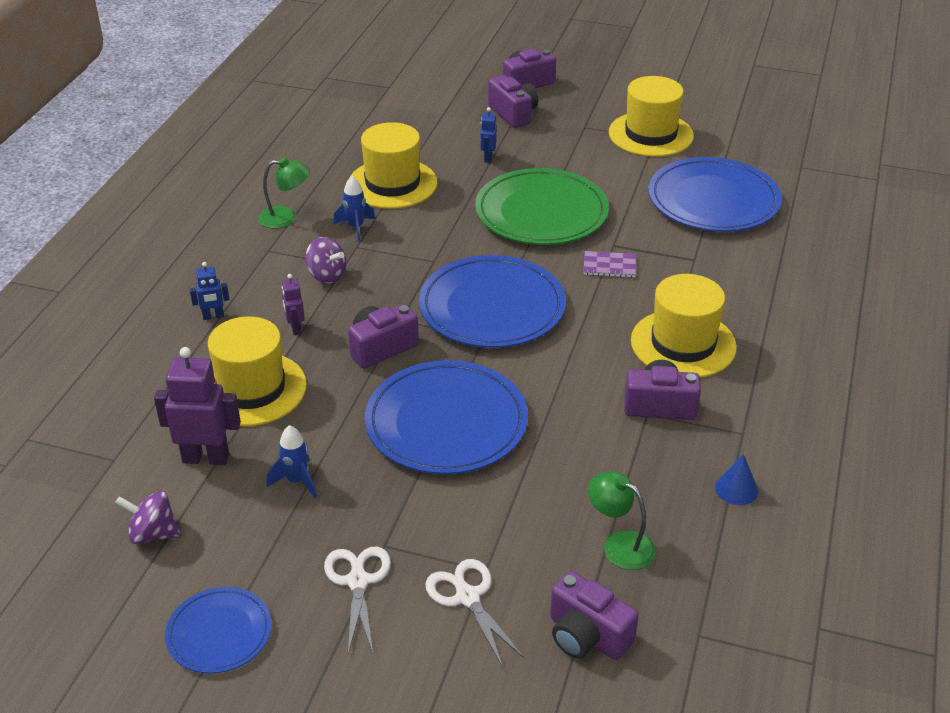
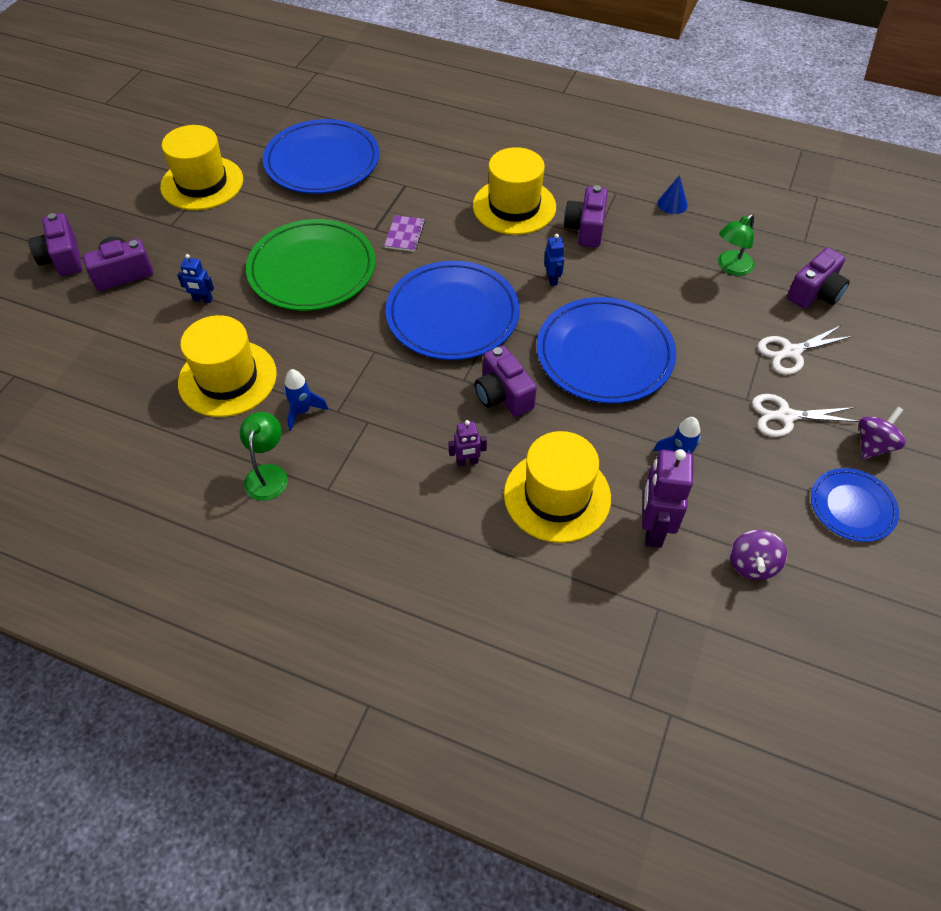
camera: 85 degrees left, 15 degrees up
(213, 316) = (439, 535): blue robot -> blue robot (552, 279)
(327, 275) = (383, 436): purple spinning top -> purple spinning top (873, 445)

